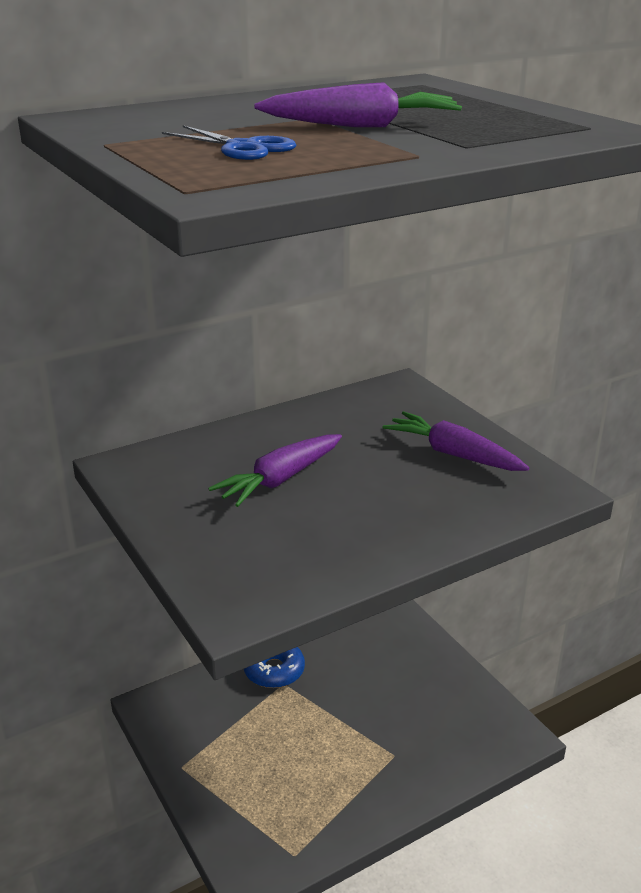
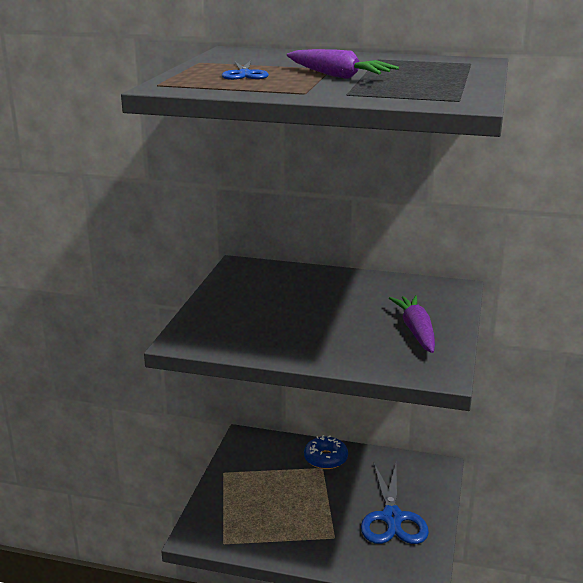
camera: 45 degrees right, 5 degrees down
(280, 479) = (299, 302): purple carrot -> none
(418, 692) = (392, 518): none -> blue scissors

